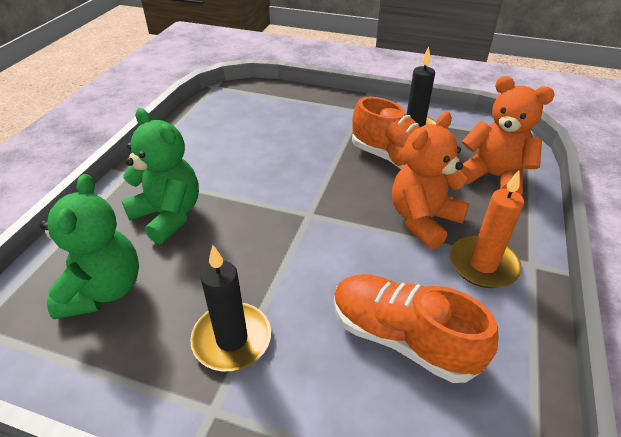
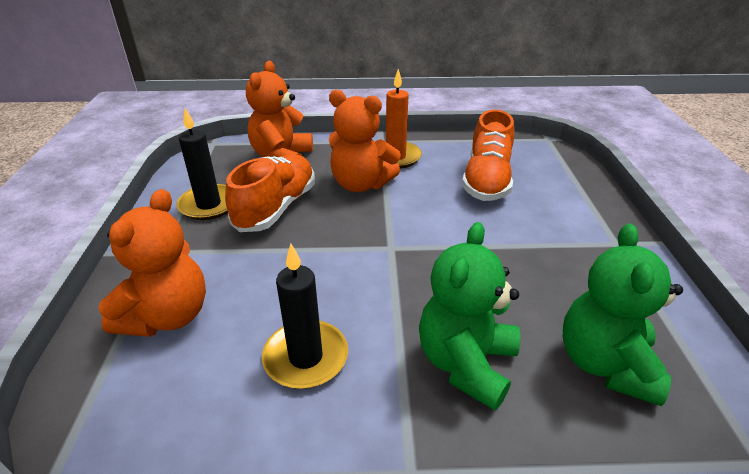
camera: 110 degrees left, 5 degrees down
(103, 290) = (605, 364): green teddy bear -> green teddy bear turned 60 degrees counterclockwise
(232, 339) = (561, 252): black candle -> black candle (306, 357)
(294, 112) = (167, 316): none -> orange teddy bear

